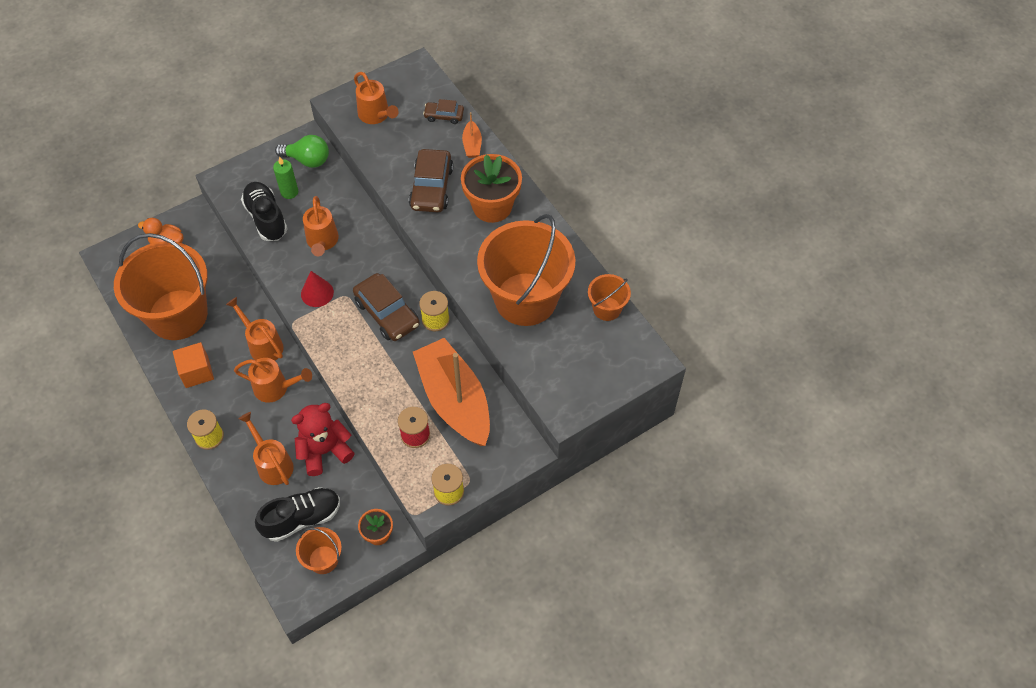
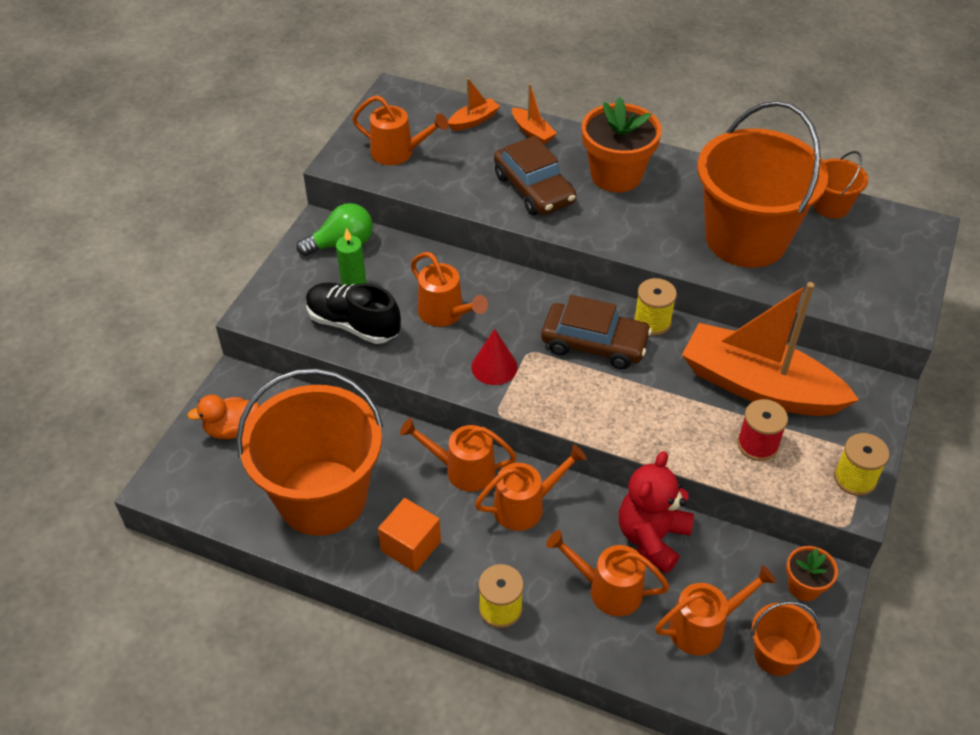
camera: 35 degrees left, 10 degrees down
(302, 518) = (704, 627): black shoe -> orange watering can
(444, 116) = (473, 121): brown car -> orange boat

